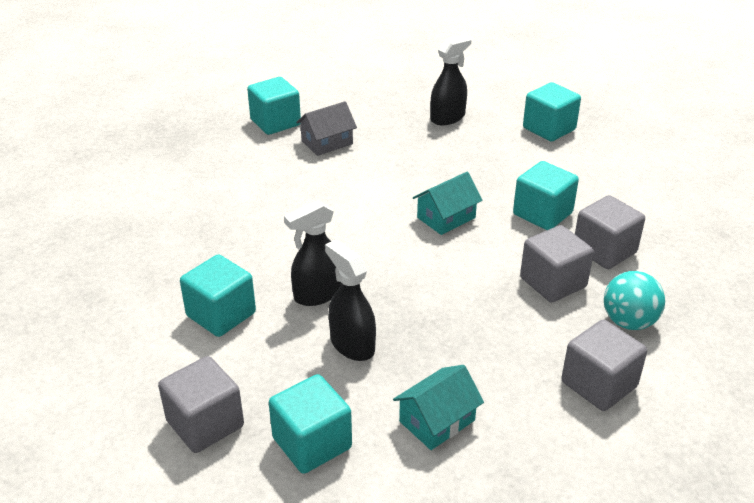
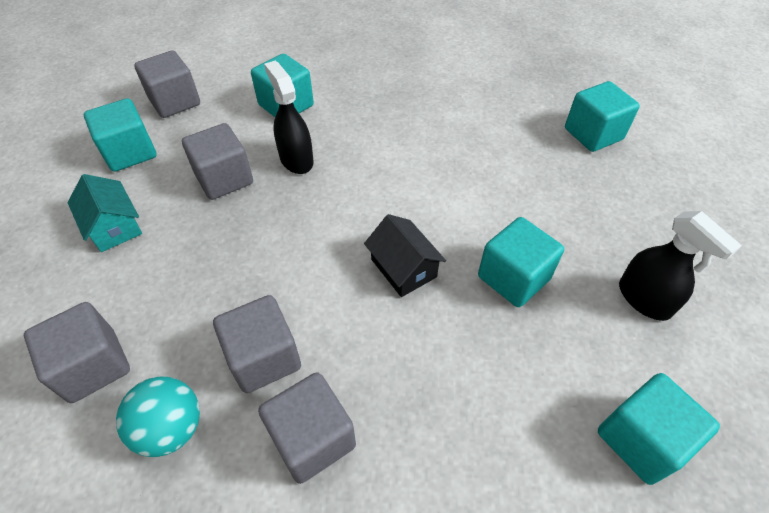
camera: 95 degrees right, 15 degrees up
(327, 142) = (557, 173): grey house -> none
(352, 345) = (224, 179): black spray bottle -> grey cube
(446, 218) = (403, 268): turquoise house -> black house
(542, 214) = (404, 376): turquoise cube -> turquoise cube (513, 278)

